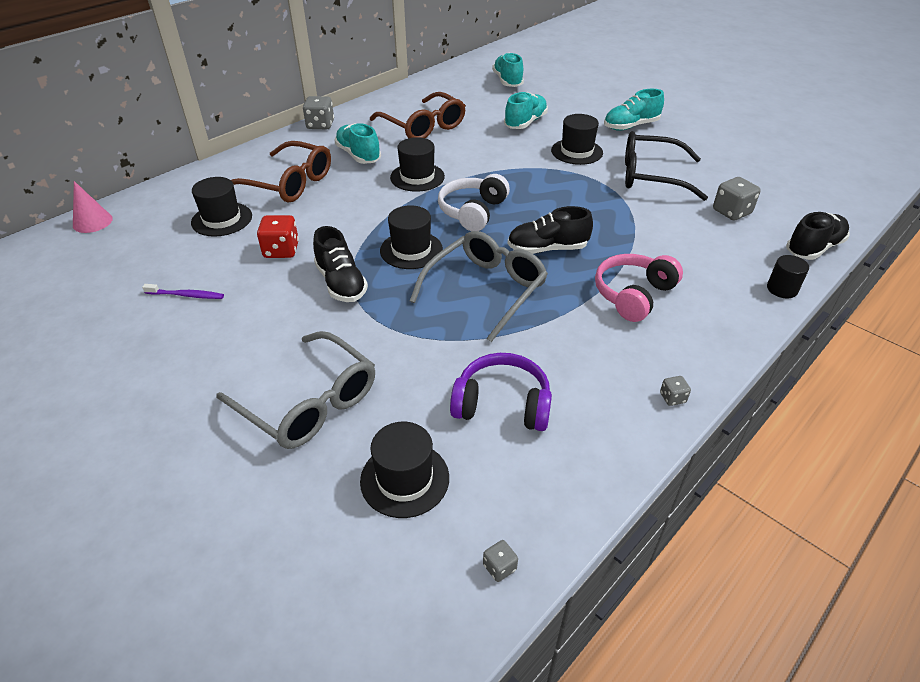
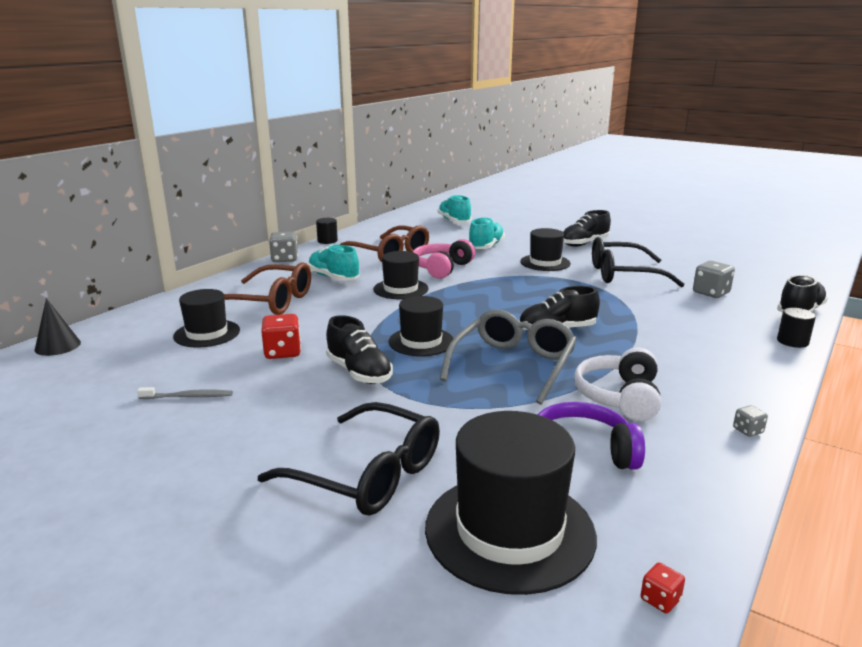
camera: 10 degrees left, 20 degrees down
(92, 222) = (57, 346): pink cone -> black cone
(186, 295) = (188, 397): purple toothbrush -> grey toothbrush
(308, 402) = (366, 474): grey glasses -> black glasses
(369, 101) = (327, 241): none -> black cylinder
(405, 479) = (509, 531): black hat -> black hat, size x1.63
(473, 212) = (469, 309): white headphones -> white headphones (620, 397)
(499, 567) = (660, 600): grey dice -> red dice
(631, 126) = (584, 243): turquoise shoe -> black shoe
(633, 295) = (660, 357): pink headphones -> pink headphones (442, 268)

